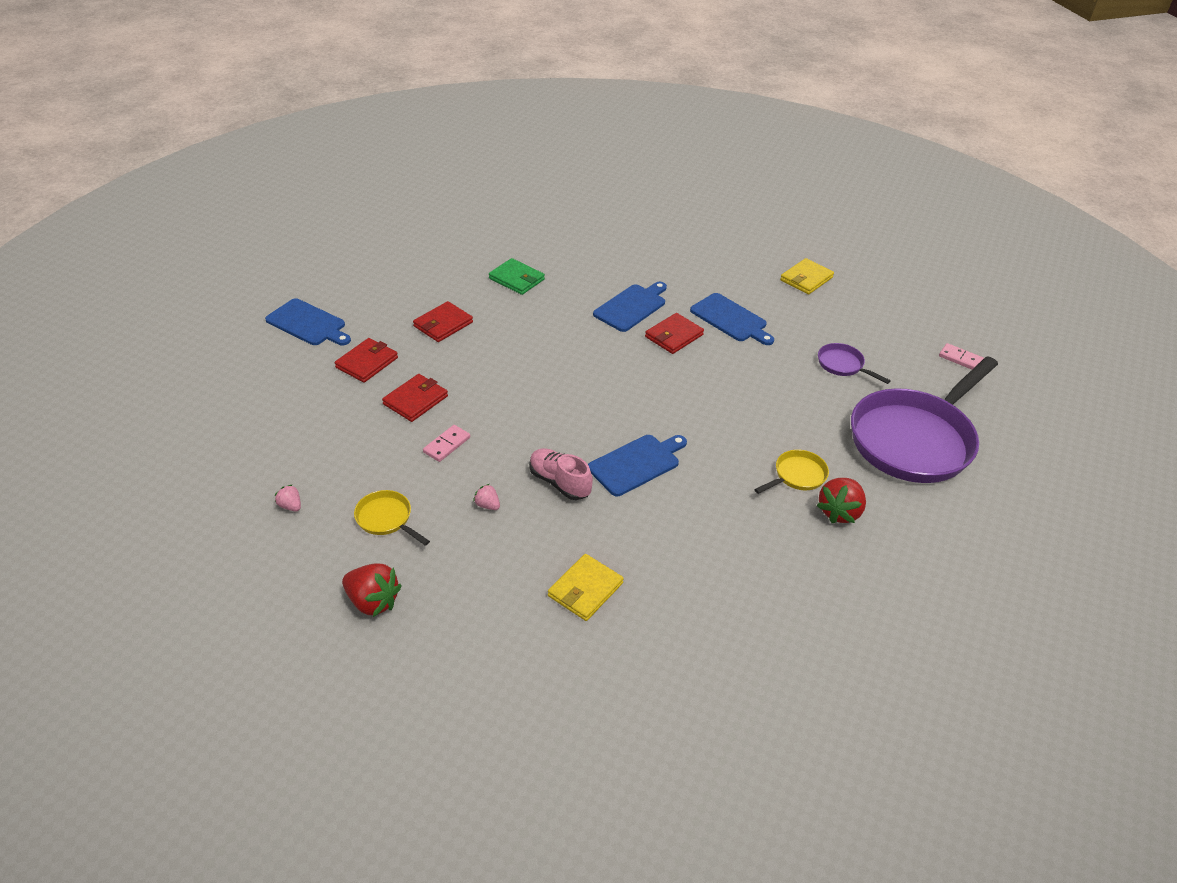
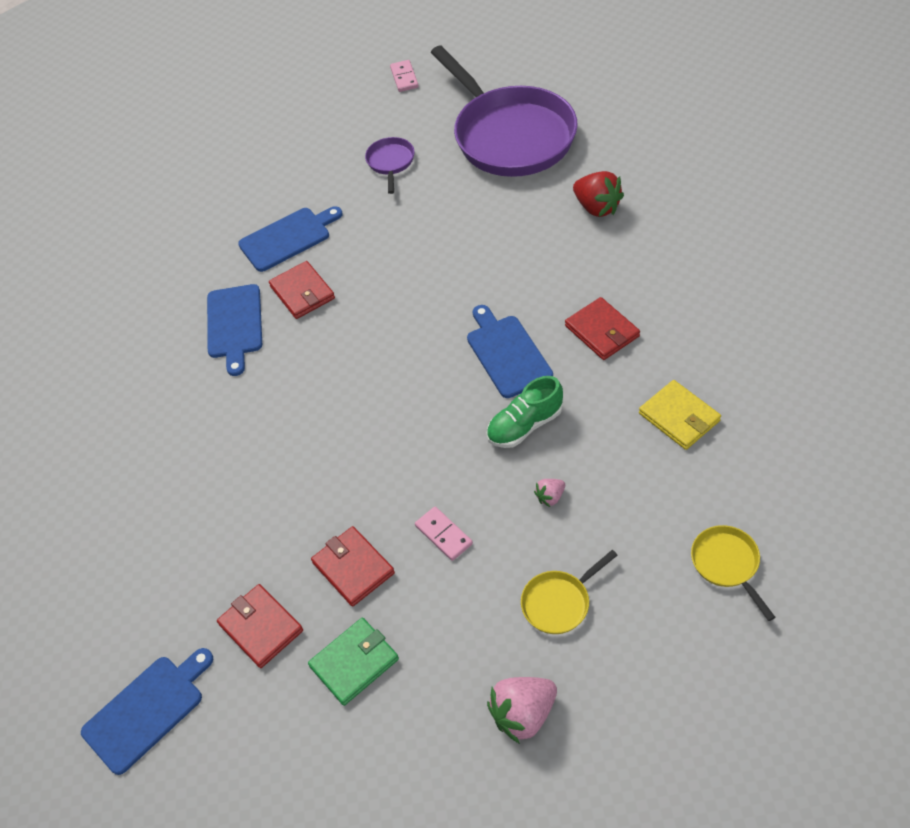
camera: 70 degrees left, 10 degrees up
(290, 506) = (523, 714): pink strawberry -> pink strawberry, size x1.94
(373, 601) = (684, 616): red strawberry -> none
(443, 324) = (205, 531): red wallet -> red wallet (602, 331)
(517, 279) = (134, 440): green wallet -> green wallet (354, 662)
(559, 482) = (525, 425): pink shoe -> green shoe
(631, 307) = (235, 325): blue cutting board -> blue cutting board turned 150 degrees counterclockwise
(797, 475) = (545, 228): yellow pan -> yellow pan (727, 564)
(806, 279) = (237, 162): yellow wallet -> none
(843, 365) = (391, 163): purple pan -> purple pan turned 120 degrees clockwise
(961, 359) = (404, 77): pink domino -> pink domino turned 60 degrees counterclockwise

